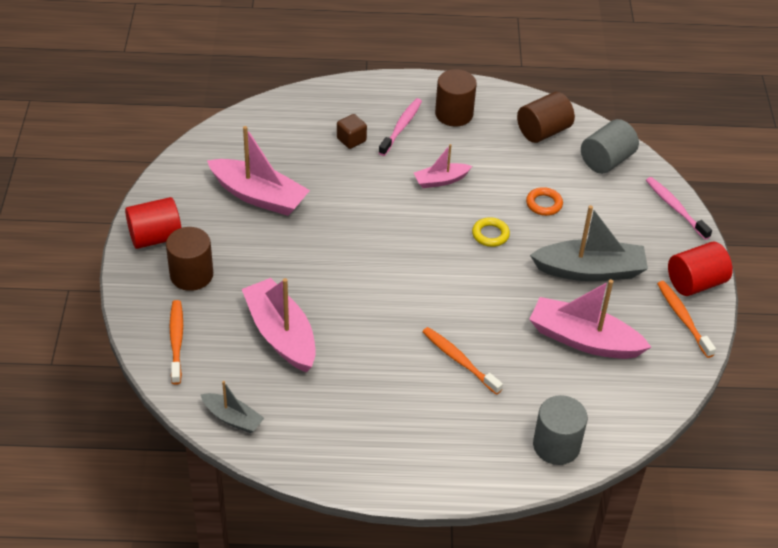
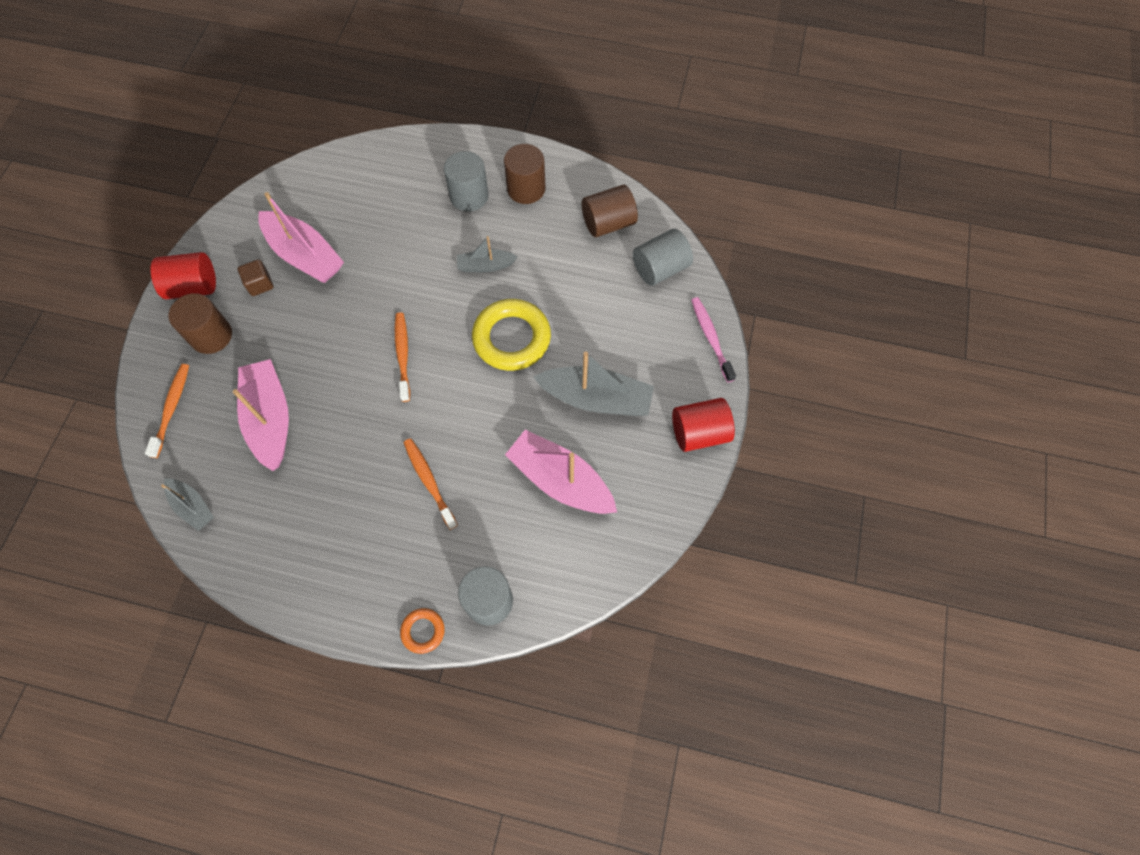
camera: 15 degrees right, 20 degrees up
(351, 140) = (415, 204): brown cube -> brown cube (260, 284)
(401, 127) = (469, 196): pink toothbrush -> grey cylinder
(441, 180) = (485, 266): pink boat -> grey boat
(490, 234) = (512, 338): yellow ring -> yellow ring, size x2.06
(544, 204) = (578, 311): orange ring -> orange ring (423, 631)
(683, 318) = (671, 473): orange toothbrush -> orange toothbrush (403, 355)

